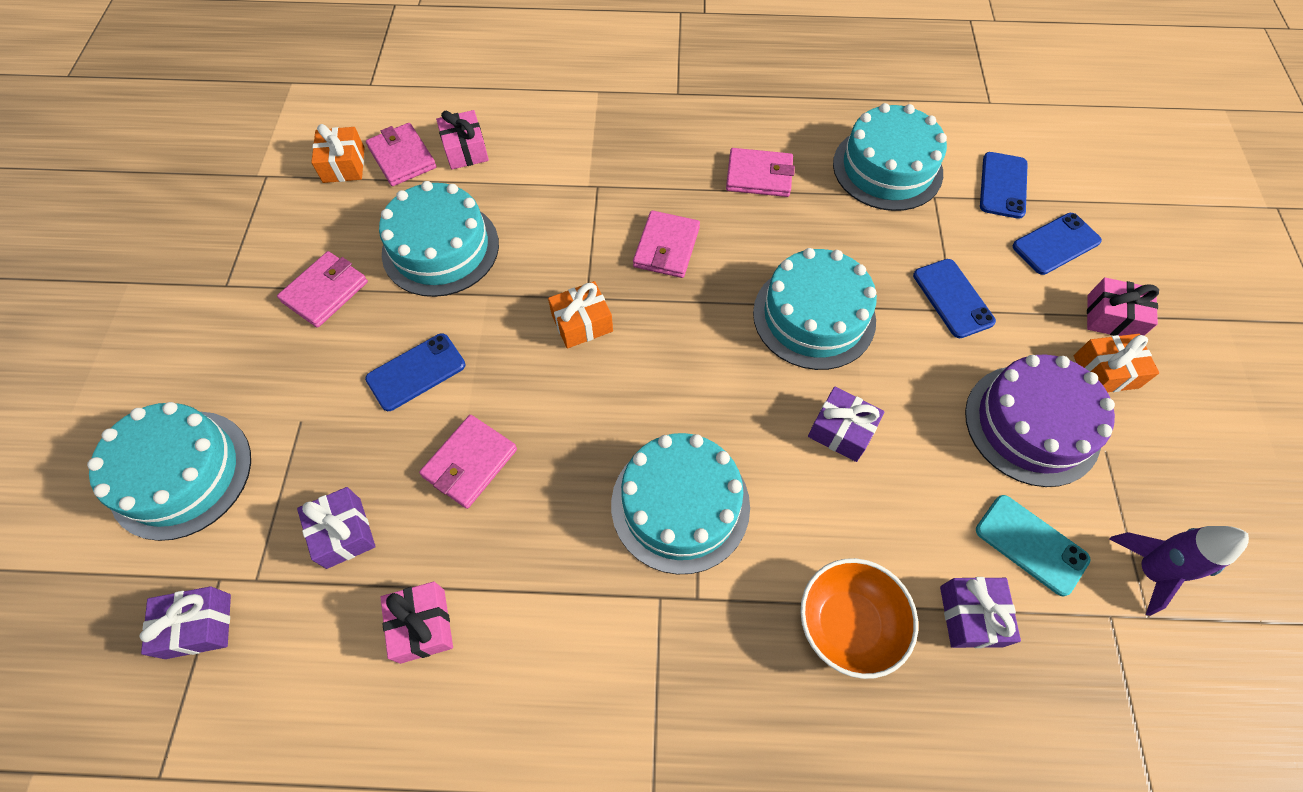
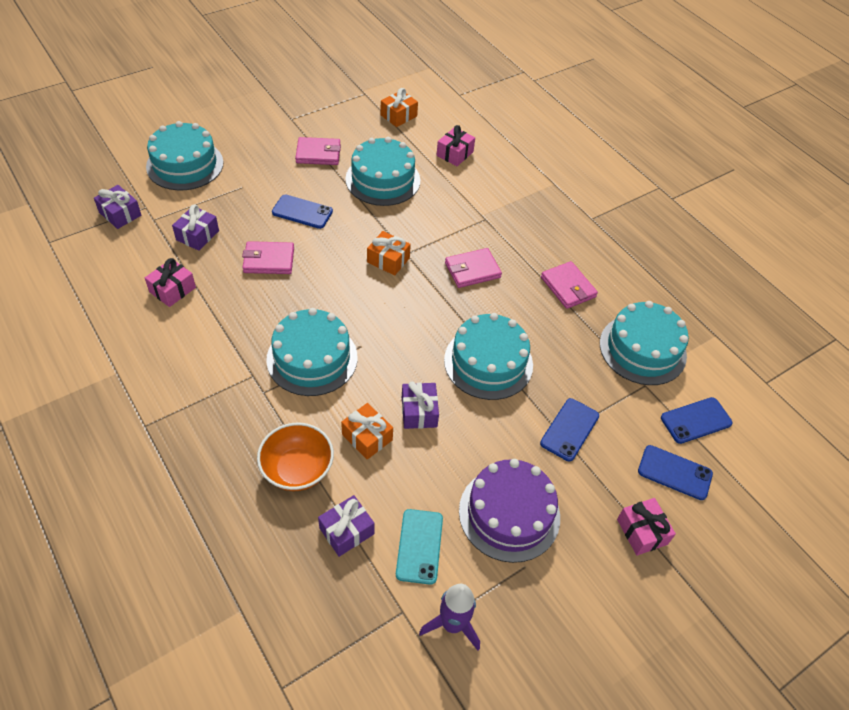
camera: 50 degrees right, 10 degrees down
(402, 157) = (425, 133): pink wallet -> none
(1105, 372) = (590, 543): orange gift -> orange gift (367, 437)

